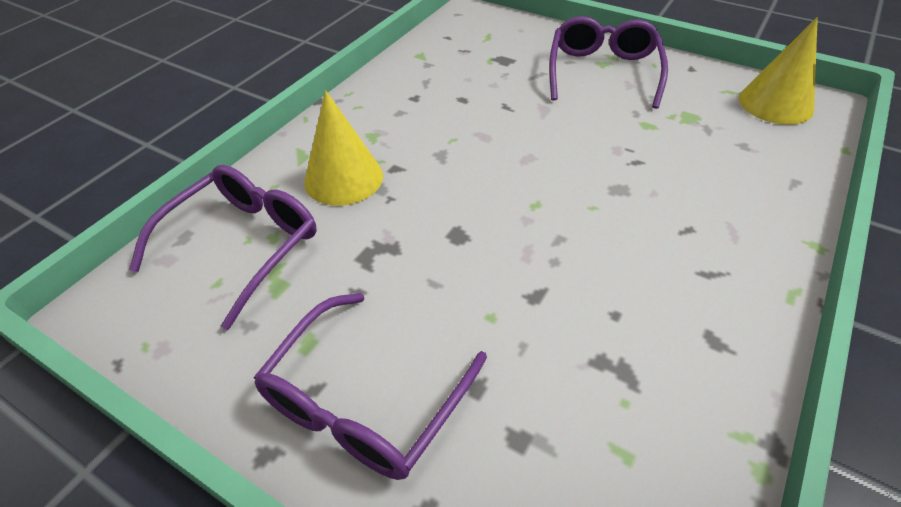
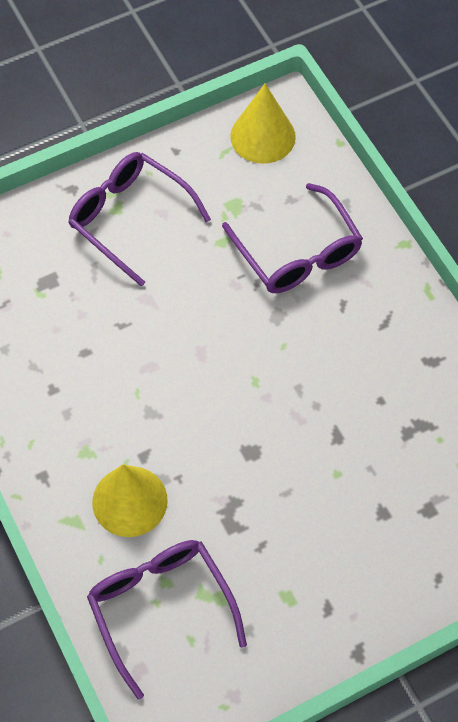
camera: 60 degrees left, 15 degrees up
(364, 401) = (355, 581): purple glasses -> purple glasses (298, 253)

